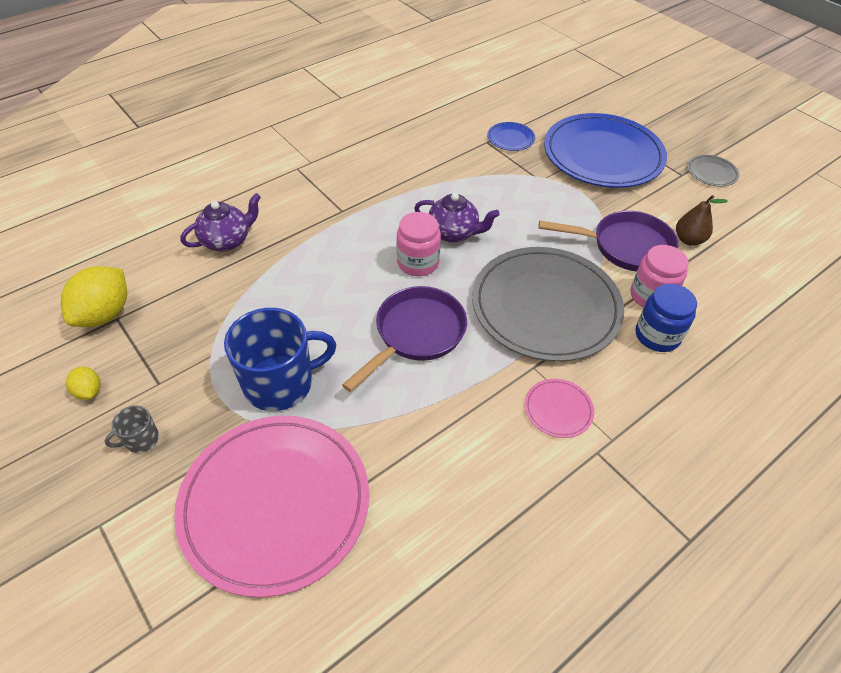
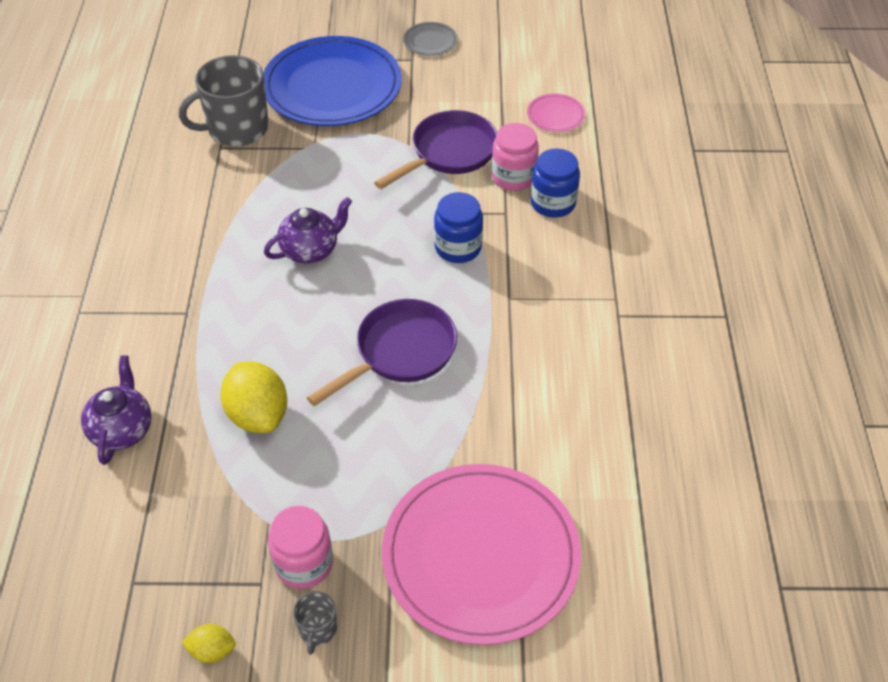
camera: 50 degrees left, 0 degrees up
(105, 314) = (115, 591): yellow lemon -> yellow lemon (258, 415)
(280, 383) = (356, 483): blue mug -> none
(416, 334) = (400, 352): purple pan -> purple pan turned 60 degrees clockwise
(418, 262) = (319, 298): pink jar -> pink jar (304, 563)
(510, 138) = (236, 128): blue plate -> grey mug
(545, 306) = (458, 247): grey plate -> blue jar
(558, 409) = (562, 311): pink plate -> pink plate (555, 115)
(688, 240) = (483, 112): brown pear -> none

